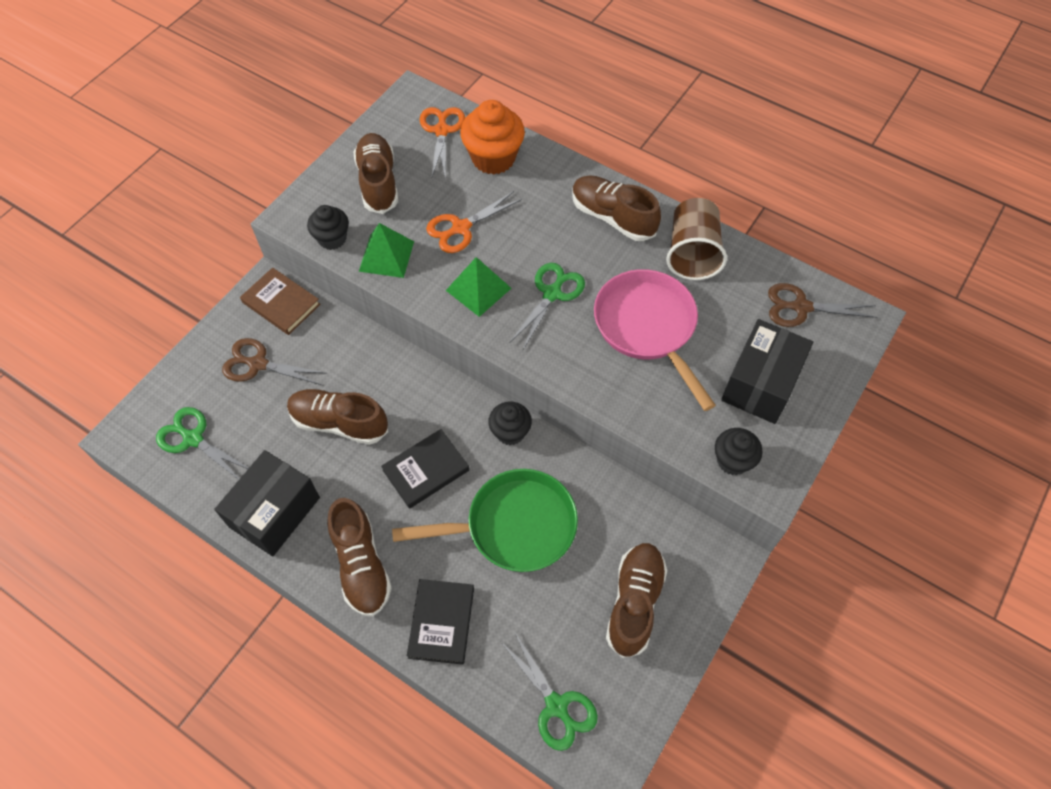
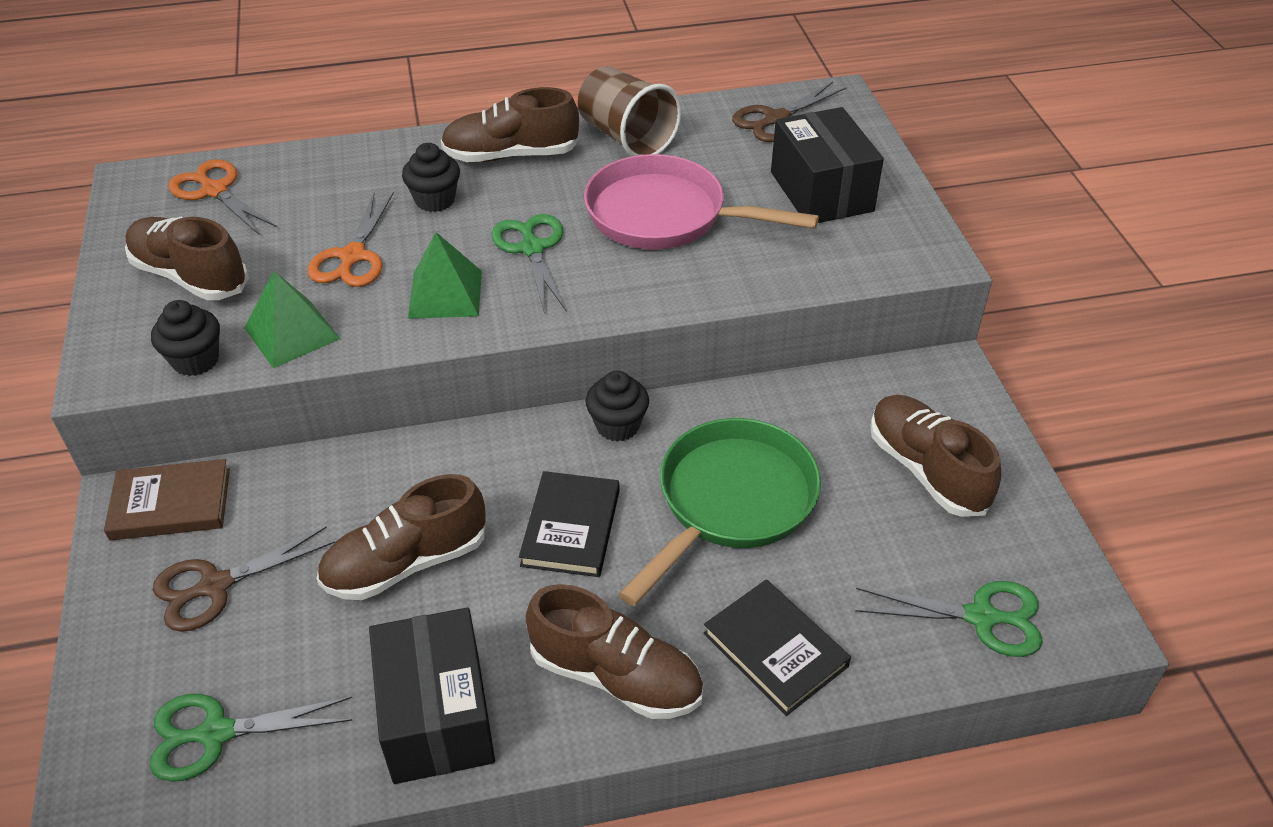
camera: 45 degrees left, 15 degrees down
(493, 158) = (311, 180): orange cupcake -> none
(732, 461) = (880, 261): black cupcake -> black cupcake (435, 200)

